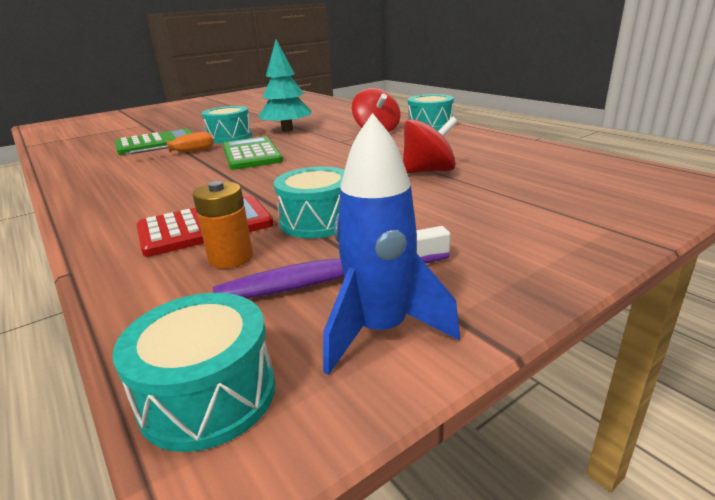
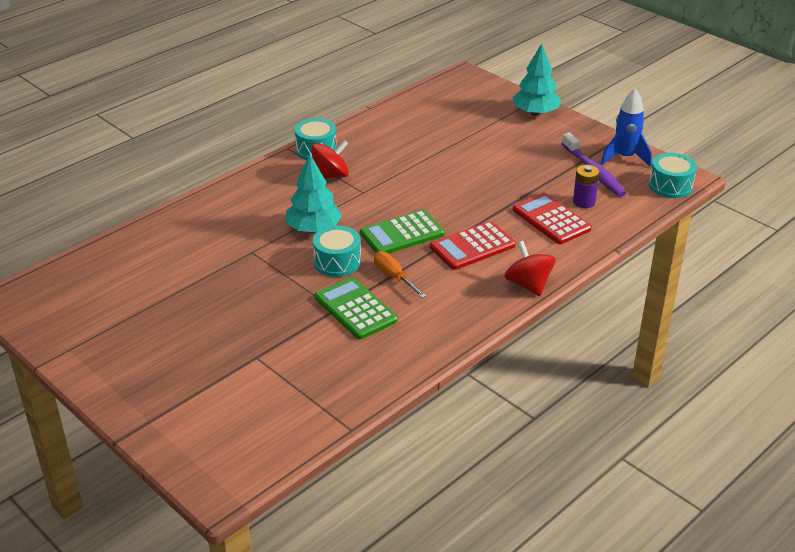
camera: 100 degrees left, 10 degrees up
(195, 181) = (472, 246): none -> red calculator
(231, 258) = (584, 202): orange battery -> purple battery
(317, 221) = (534, 182): turquoise drum -> none
(428, 171) = (446, 149): red spinning top -> red spinning top (528, 285)
(579, 235) = (535, 113): none -> turquoise tree

